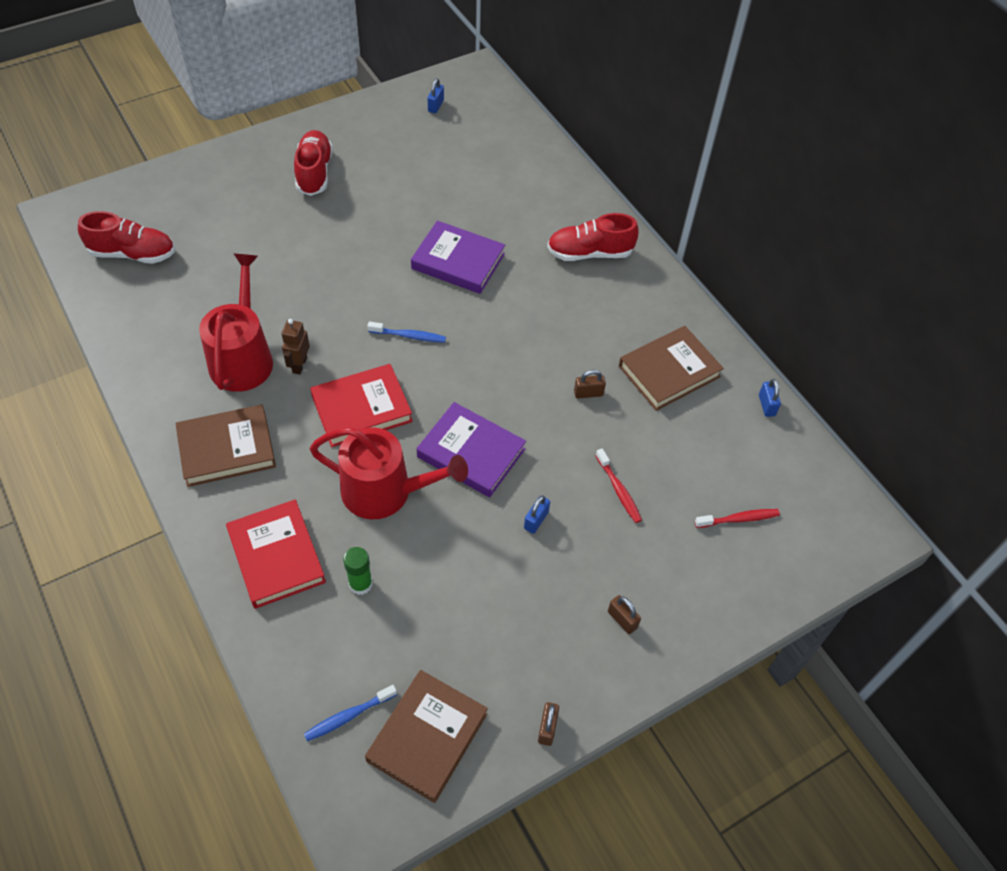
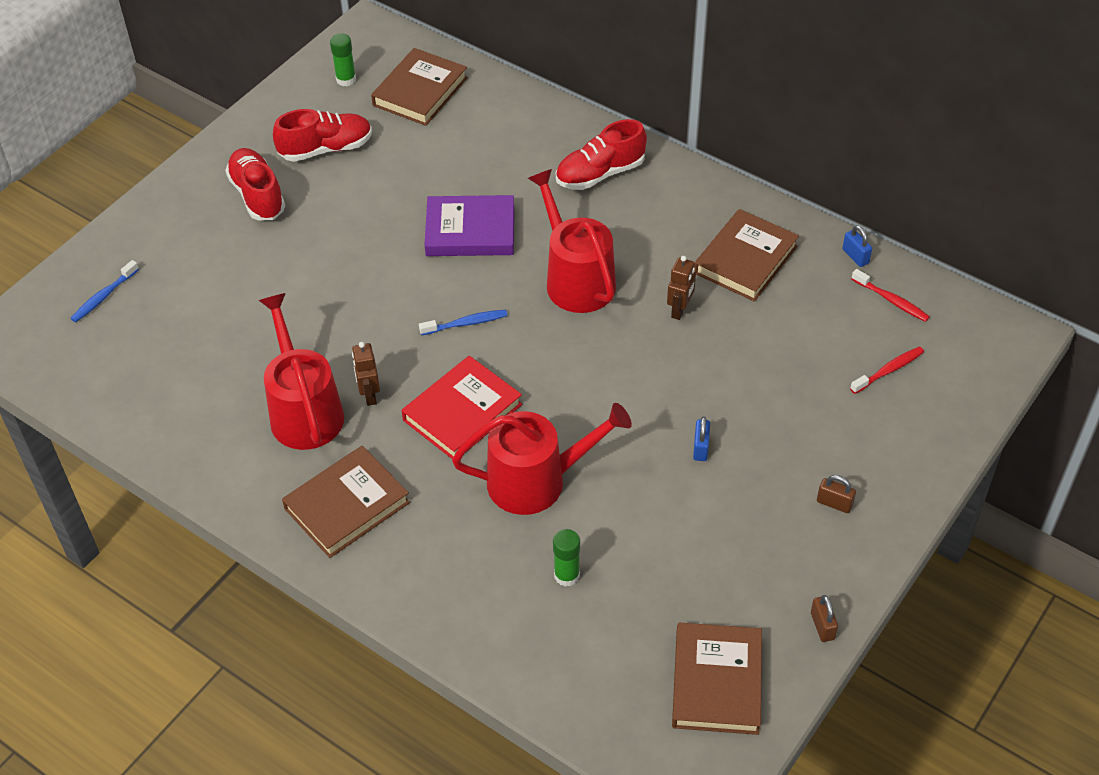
camera: 20 degrees left, 5 degrees down
(133, 254) = (110, 352): red shoe -> red shoe (326, 149)
(276, 556) = (466, 585): red book -> none
(348, 716) = (630, 696): blue toothbrush -> blue toothbrush (104, 296)
(436, 106) = (346, 79): blue padlock -> green glue stick
(471, 453) = (599, 411): purple book -> none
(486, 135) = (420, 91): none -> brown book
(518, 334) = (576, 279): none -> red watering can
(588, 393) = (680, 310): brown padlock -> brown robot
(619, 490) = (762, 389): red toothbrush -> red toothbrush (891, 300)

